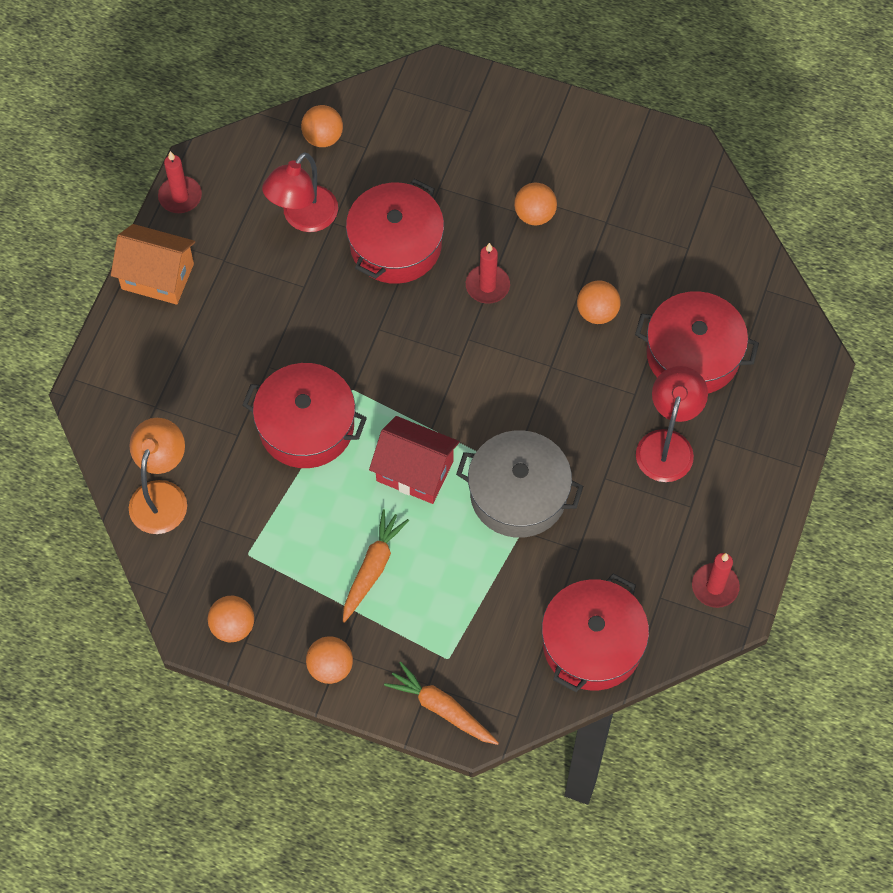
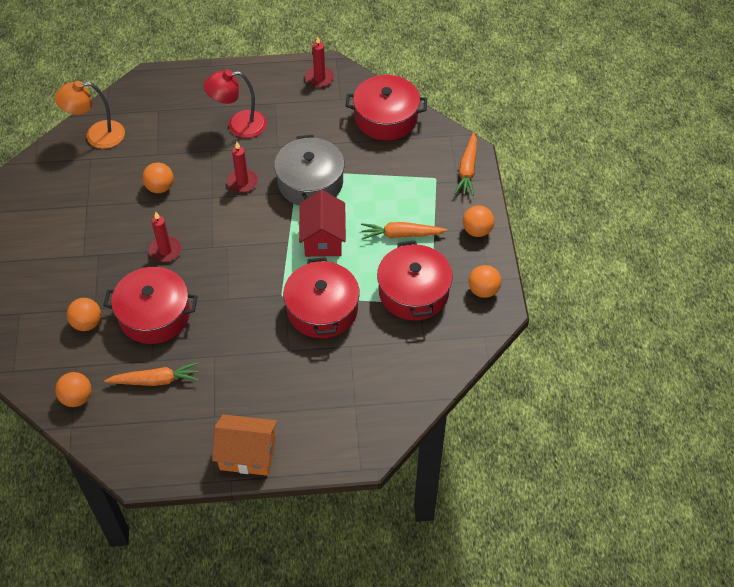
camera: 115 degrees left, 10 degrees down
(157, 276) = (247, 454): orange house -> orange house turned 75 degrees counterclockwise
(162, 495) = (418, 370): orange lamp -> orange lamp (97, 136)
(180, 196) = (169, 472): red candle -> red candle (242, 182)
(303, 218) = (155, 380): red lamp -> orange carrot
(534, 214) = (96, 245): orange ball -> orange ball (87, 323)
(693, 354) = (169, 132): red pot -> red pot (413, 292)

